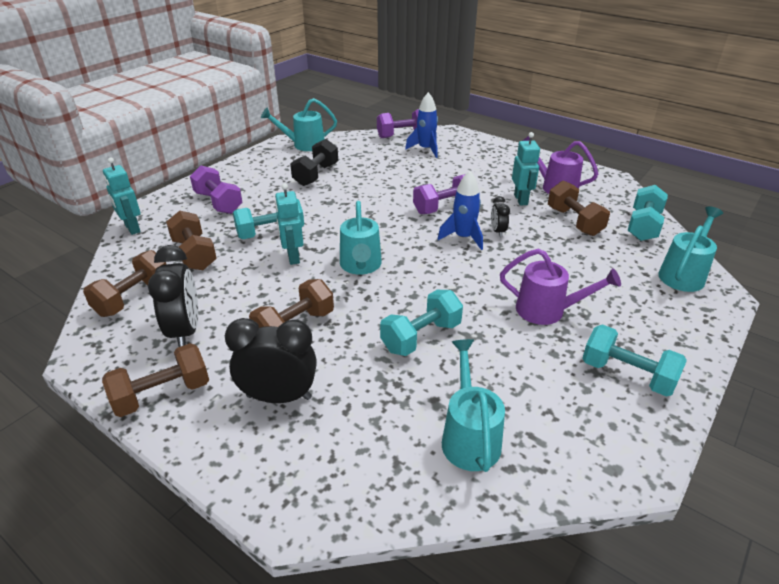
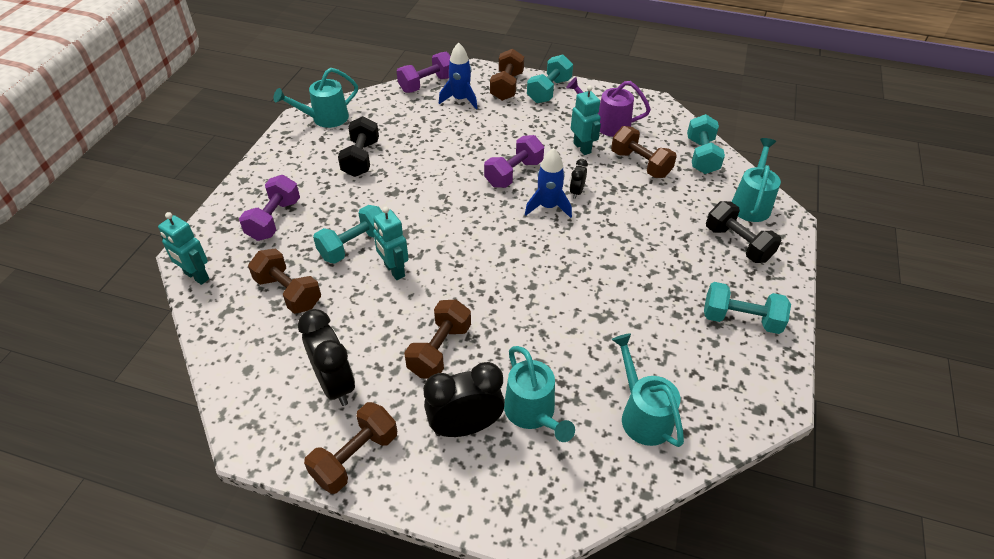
camera: 20 degrees left, 10 degrees up
(133, 298) = (256, 361): brown dumbbell -> brown dumbbell (506, 86)
(218, 203) = (274, 220): purple dumbbell -> purple dumbbell turned 75 degrees clockwise
(361, 266) = (467, 265): turquoise watering can -> turquoise watering can (533, 414)
(421, 337) = (560, 329): turquoise dumbbell -> turquoise dumbbell (549, 91)
(497, 231) = (576, 192): black clock -> black clock turned 45 degrees clockwise
(548, 311) = (655, 272): purple watering can -> none
(653, 306) = (737, 244): none -> black dumbbell

